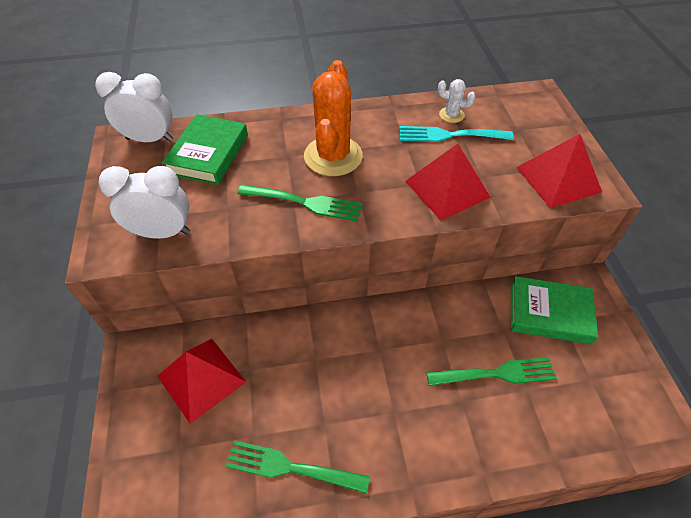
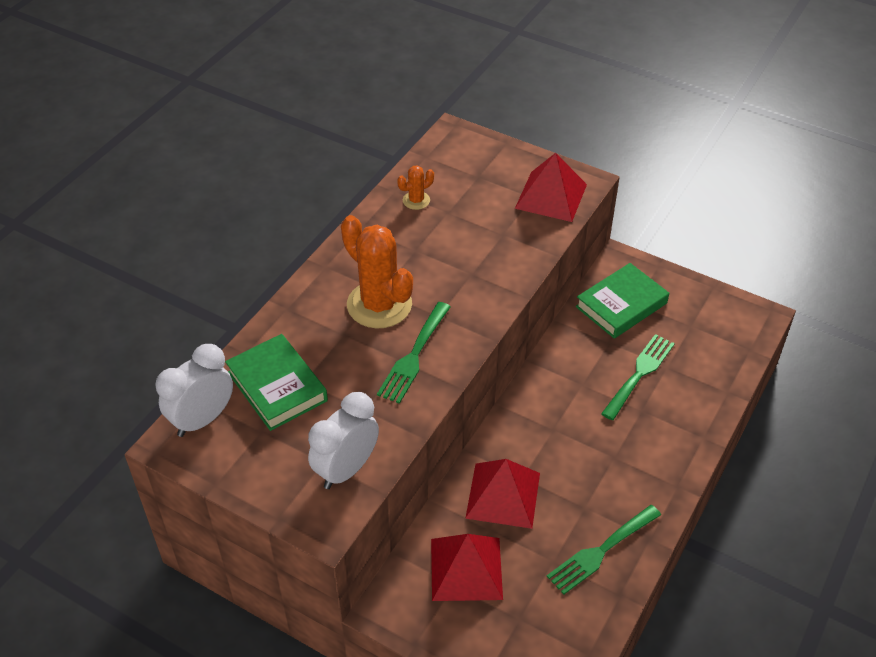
camera: 50 degrees left, 5 degrees down
(305, 203) = (414, 356): green fork -> green fork turned 150 degrees clockwise
(447, 189) = (493, 262): red pyramid -> red pyramid (503, 495)
(449, 135) = (438, 219): turquoise fork -> none
(451, 115) = (416, 200): white cactus -> orange cactus

